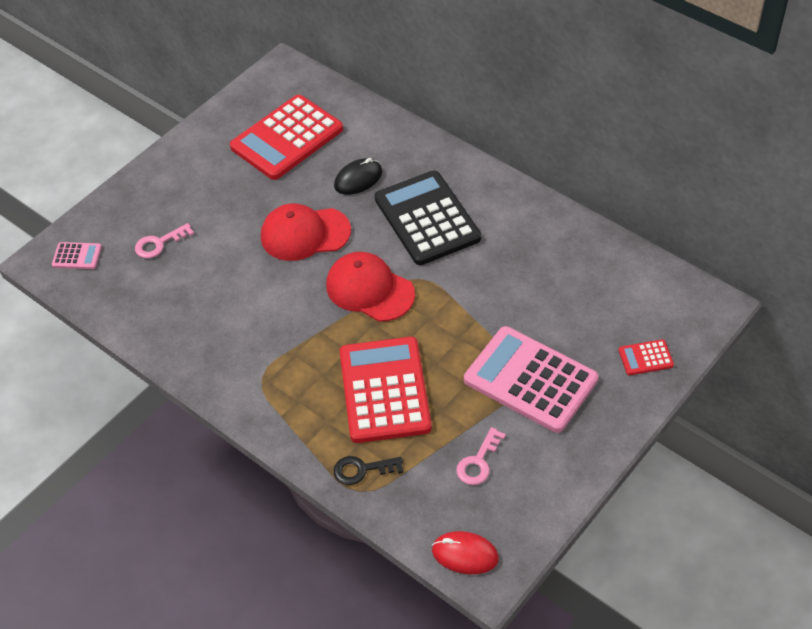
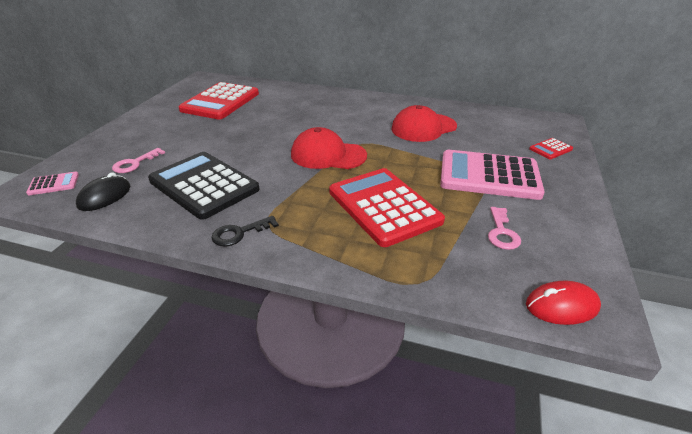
camera: 25 degrees left, 15 degrees down
(305, 234) = (258, 138): red cap -> red cap (423, 128)
(358, 179) = (283, 110): black mouse -> black mouse (105, 196)
(362, 470) = (407, 265): black key -> black key (239, 233)
(427, 218) = (344, 117): black calculator -> black calculator (204, 185)

